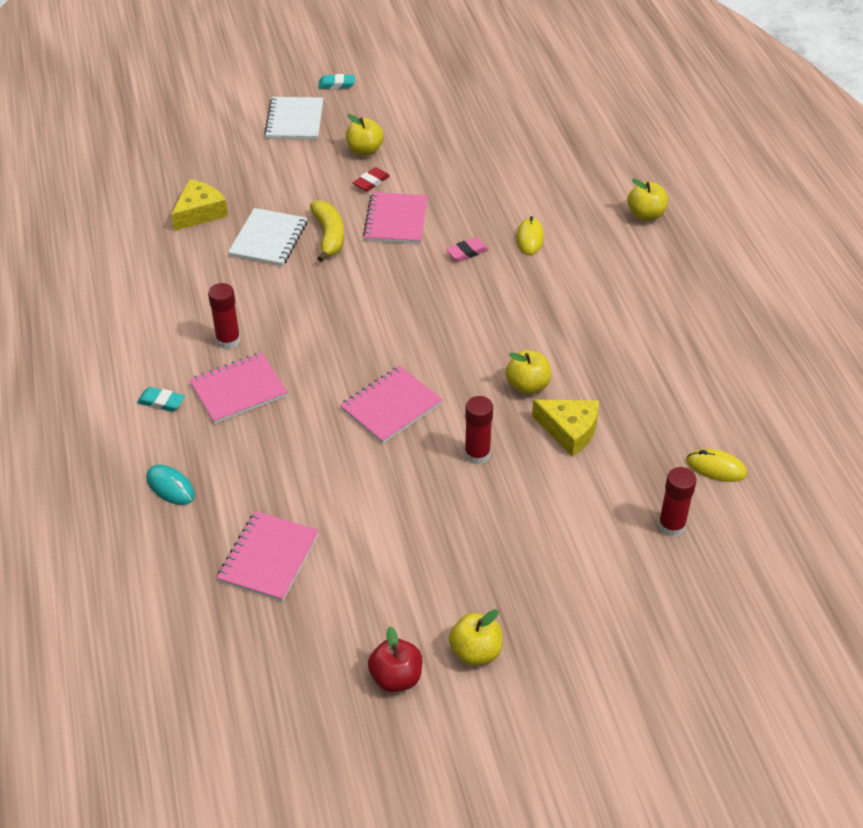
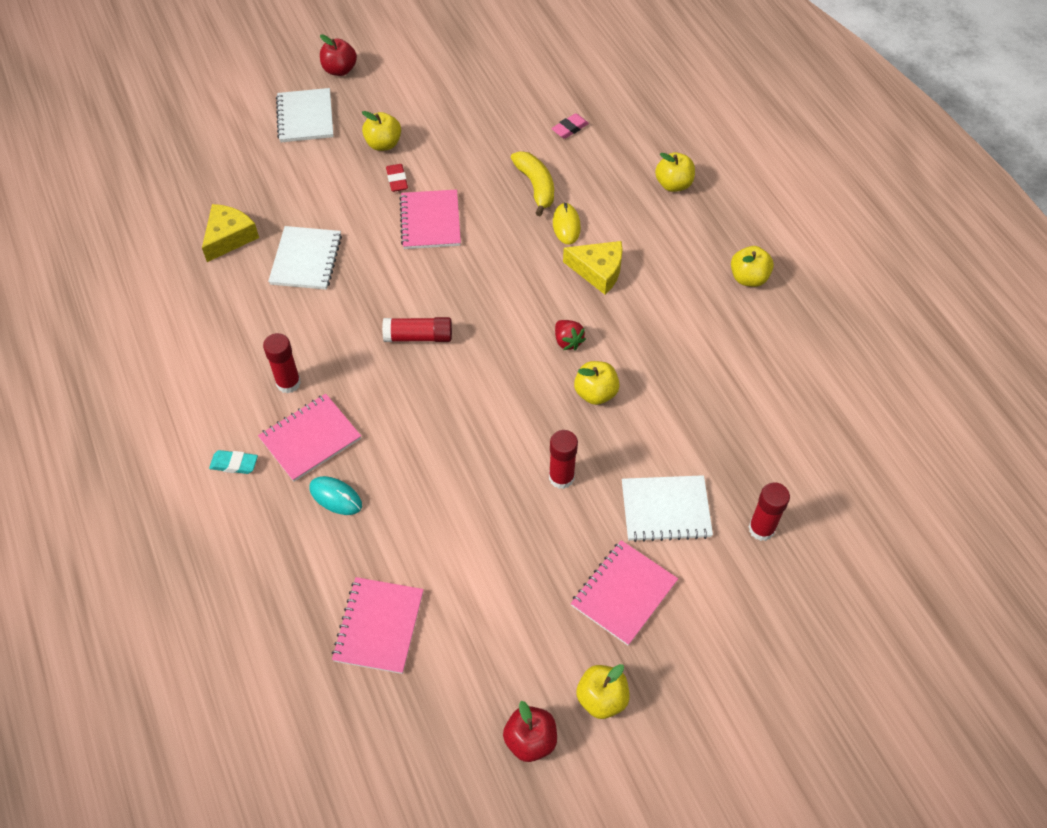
camera: 10 degrees left, 10 degrees up
(170, 487) = (263, 560): turquoise mouse -> turquoise mouse (335, 497)
(329, 236) = (367, 248): yellow banana -> yellow banana (536, 187)
(336, 84) = (340, 70): turquoise eraser -> red apple
(362, 317) = (418, 337): none -> red glue stick
(371, 182) = (397, 180): red eraser -> red eraser turned 45 degrees counterclockwise
(391, 406) = (467, 436): pink notebook -> pink notebook (624, 593)
(467, 252) = (508, 249): pink eraser -> pink eraser (570, 128)
(509, 338) = (568, 341): none -> red strawberry
(569, 430) = (645, 437): yellow cheese -> yellow cheese (598, 271)
(576, 496) = (665, 510): none -> white notebook
(705, 304) = (748, 278): none -> yellow apple
(716, 468) = (791, 458): yellow mouse -> none

